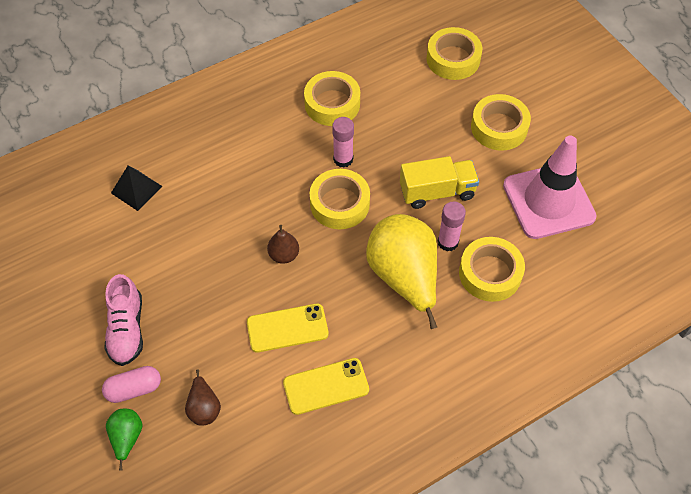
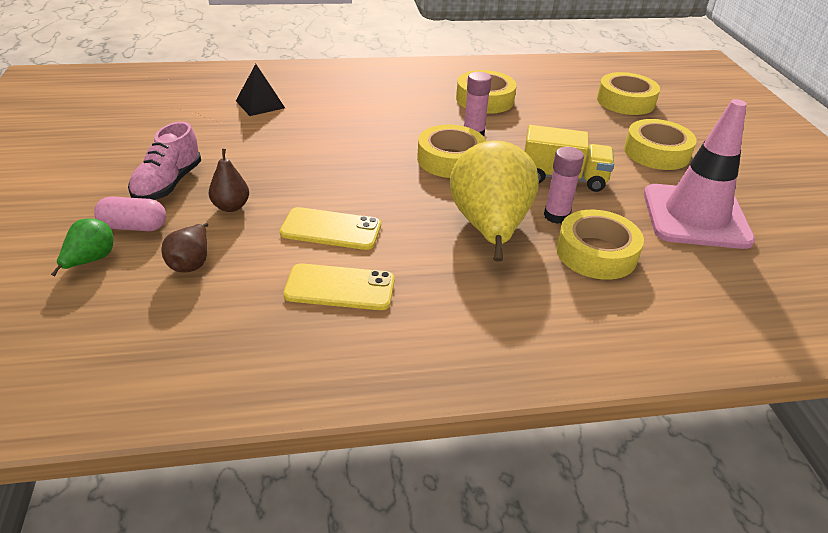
camera: 20 degrees right, 20 degrees down
(284, 255) = (367, 178): brown pear -> brown pear (231, 207)

